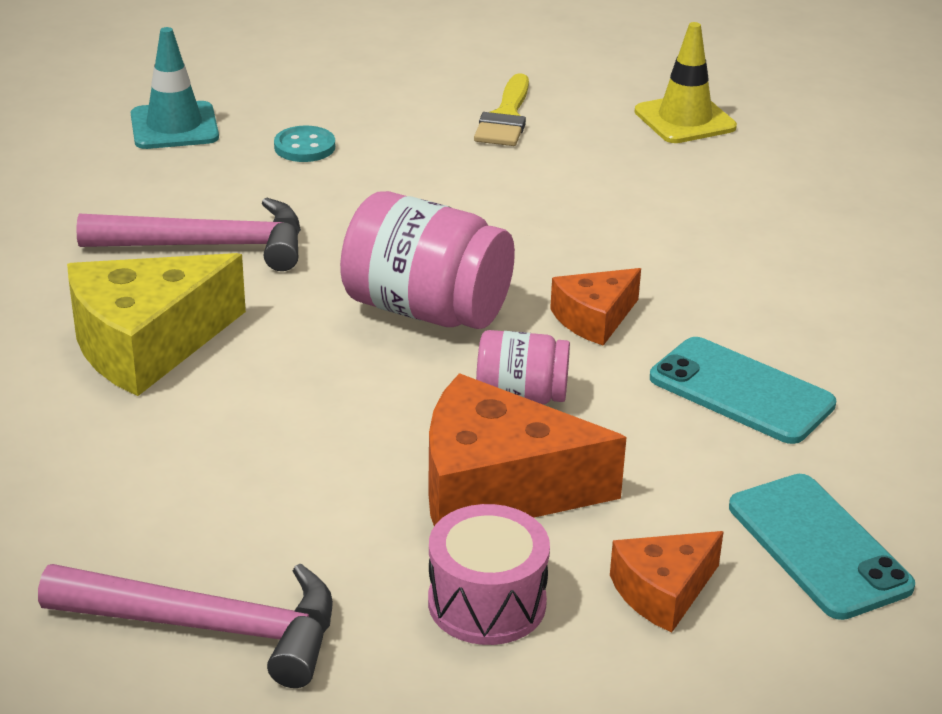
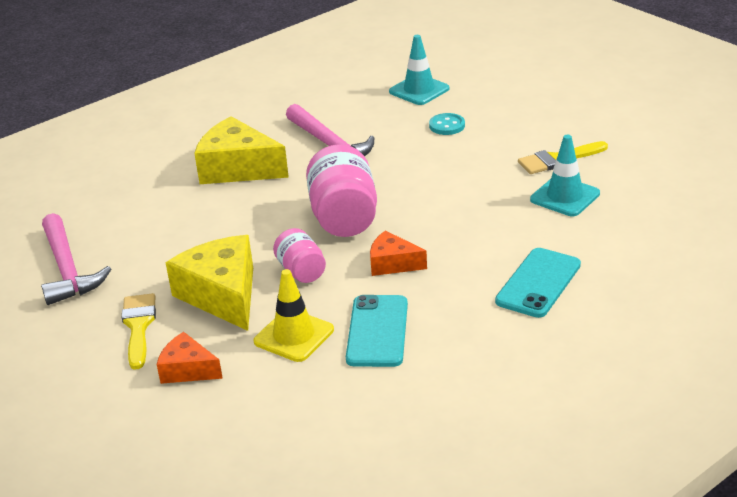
camera: 60 degrees right, 0 degrees up
(487, 602) = (138, 326): pink drum -> yellow brush
(497, 488) = (222, 295): orange cheese -> yellow cheese
(596, 148) = (565, 197): none -> turquoise traffic cone
(685, 119) = (641, 209): yellow traffic cone -> yellow traffic cone (294, 336)
(818, 546) = (266, 403): turquoise phone -> turquoise phone (538, 283)

